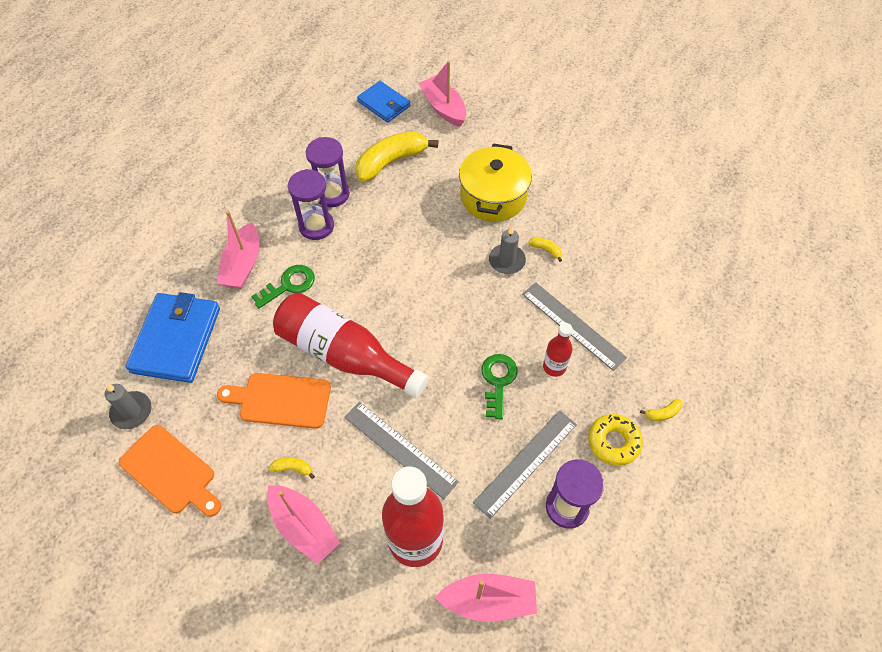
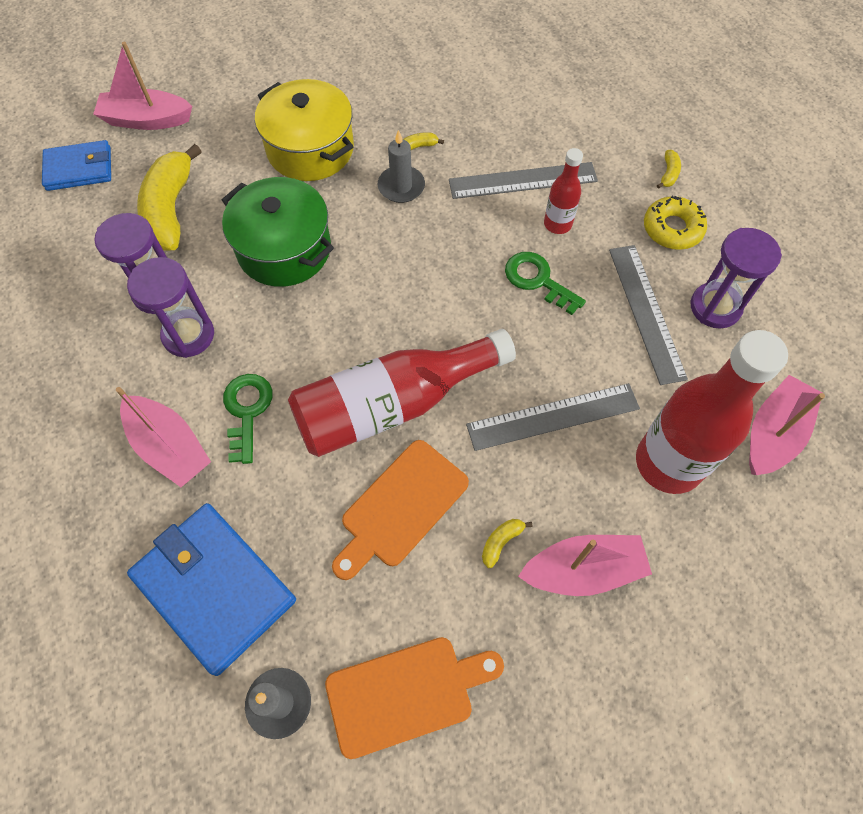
camera: 55 degrees left, 5 degrees up
(409, 232) = (284, 249): none -> green pot

